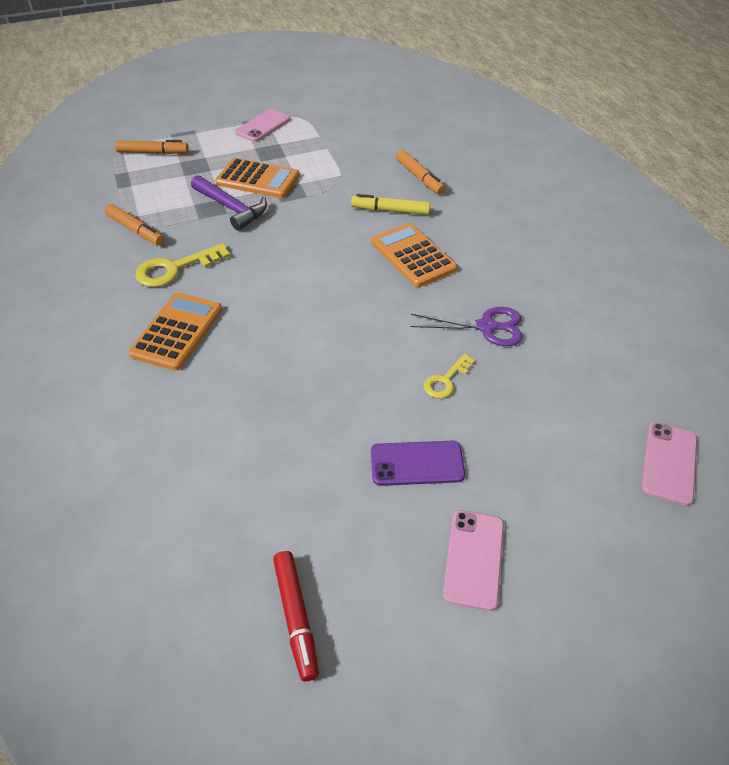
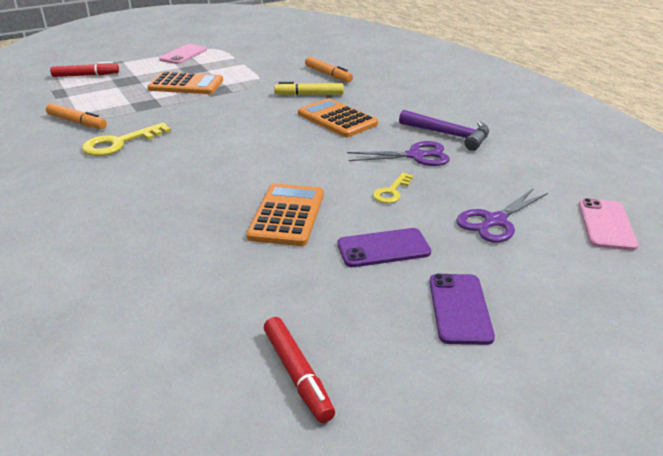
camera: 10 degrees left, 15 degrees down
(153, 152) = (86, 75): orange marker -> red marker
(177, 331) = (130, 183): orange calculator -> orange calculator (287, 215)
(231, 208) = (165, 103): purple hammer -> purple hammer (449, 135)
(474, 559) = (460, 308): pink phone -> purple phone
(546, 440) = (495, 221): none -> purple scissors

